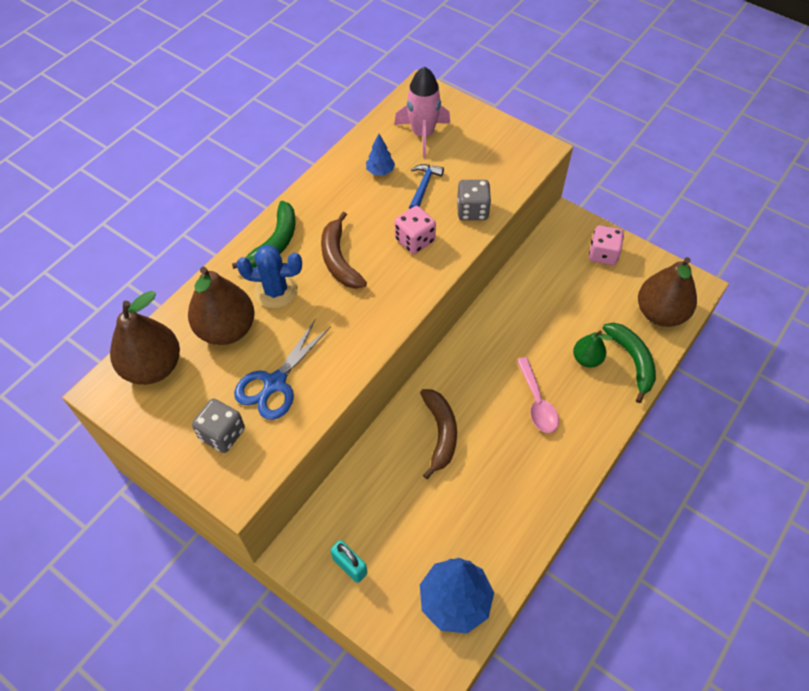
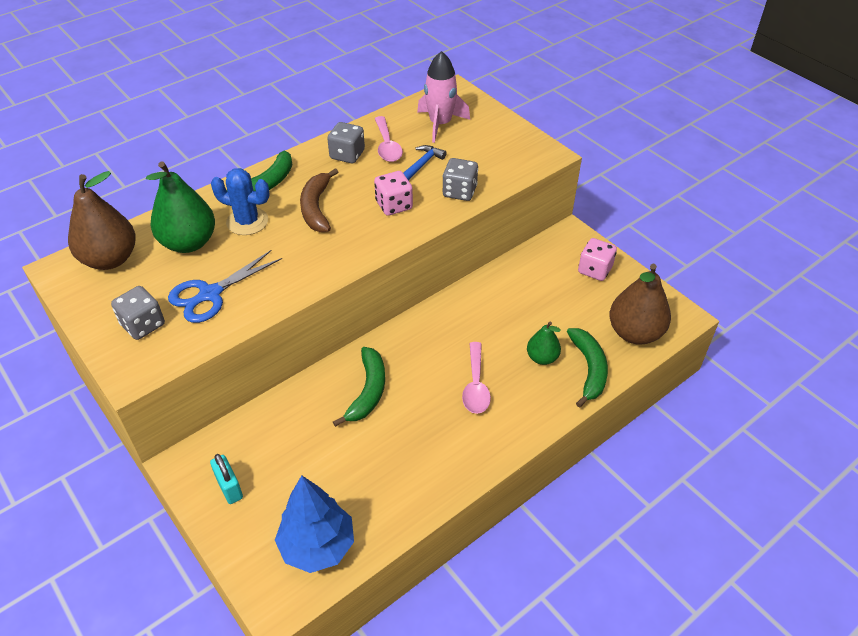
camera: 15 degrees right, 10 degrees down
(226, 329) = (189, 243): brown pear -> green pear
(344, 190) = (347, 155): none -> grey dice
(380, 171) = (387, 146): blue tree -> pink spoon
(440, 433) = (368, 391): brown banana -> green banana

